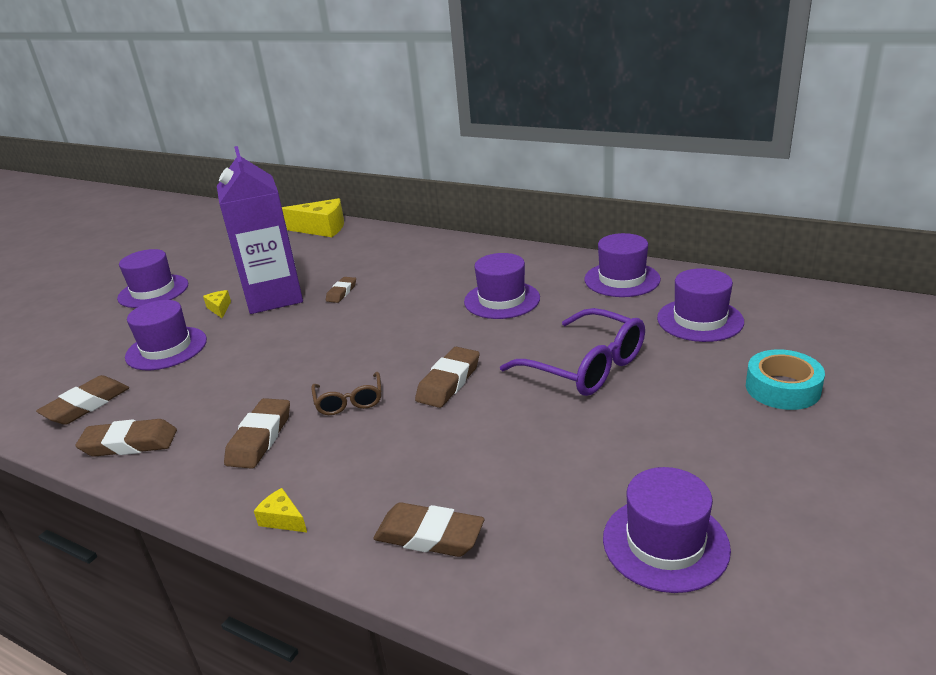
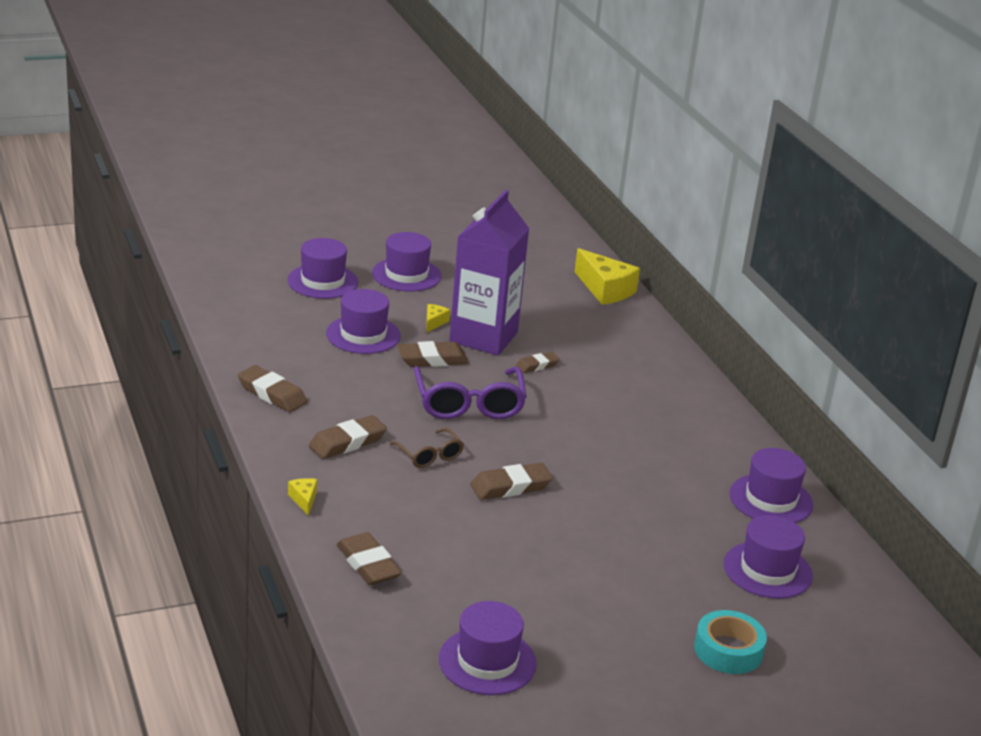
camera: 35 degrees right, 0 degrees up
(86, 405) = (273, 348): brown eraser -> brown eraser (432, 359)
(349, 401) = (429, 455): brown glasses -> brown glasses turned 60 degrees counterclockwise
(502, 300) = (646, 452): purple hat -> purple hat (322, 281)
(586, 366) = (619, 541): purple glasses -> purple glasses (469, 404)

